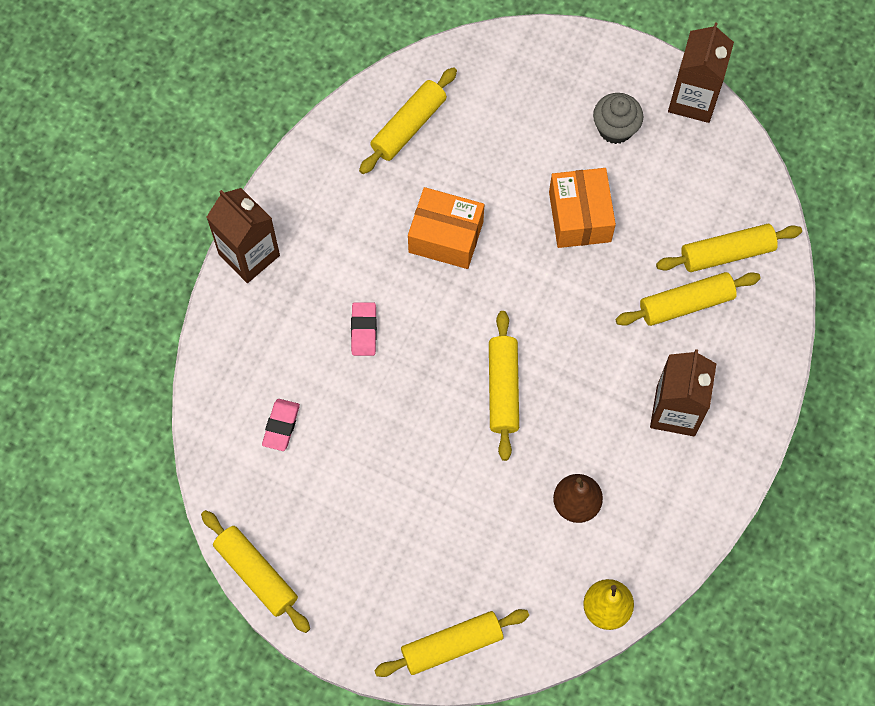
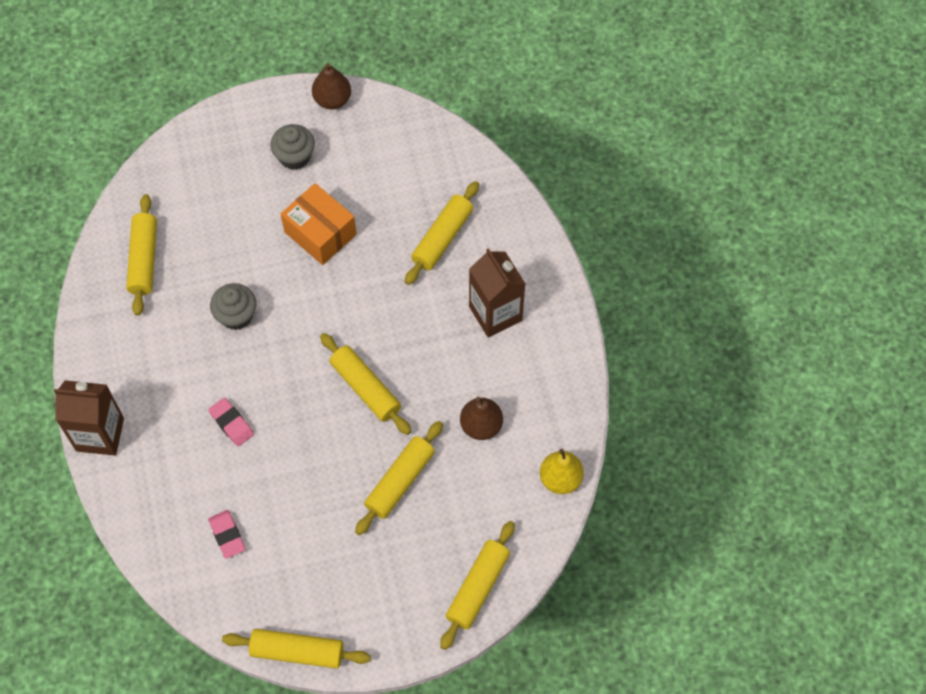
camera: 40 degrees left, 5 degrees down
(446, 237) = (236, 315): orange box -> grey cupcake
(693, 99) = (332, 100): brown carton -> brown pear
(726, 253) = (441, 185): yellow rolling pin -> yellow rolling pin (400, 481)

